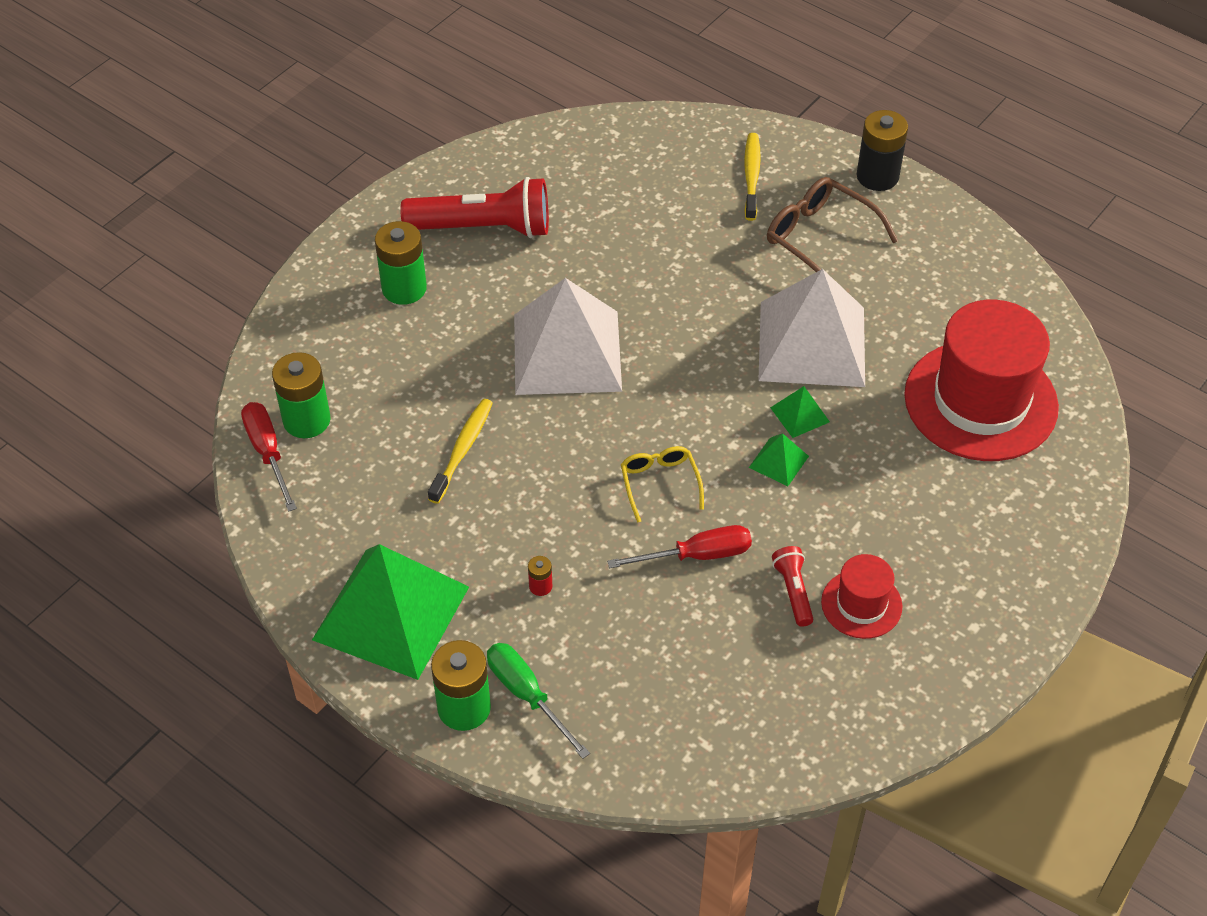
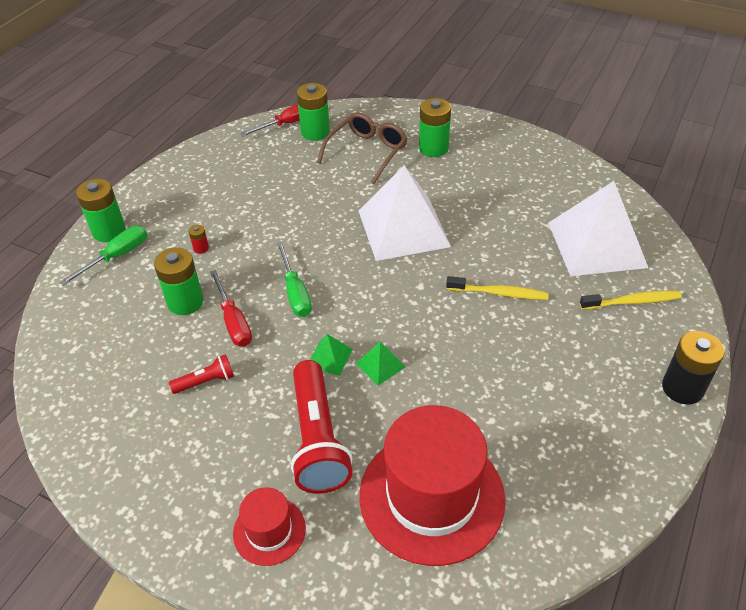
camera: 80 degrees right, 5 degrees down
(391, 613) = (177, 190): green pyramid -> none
(462, 450) = (305, 196): yellow toothbrush -> yellow toothbrush (499, 293)
(483, 228) = (502, 171): red flashlight -> red flashlight (317, 439)
(647, 609) = (185, 302): none -> green battery
(660, 484) = (295, 293): yellow glasses -> green screwdriver
(812, 343) = (459, 364): white pyramid -> white pyramid (597, 244)
(820, 239) = (582, 355): brown glasses -> brown glasses (367, 152)
(861, 604) = (196, 426): red hat -> red hat (269, 531)

